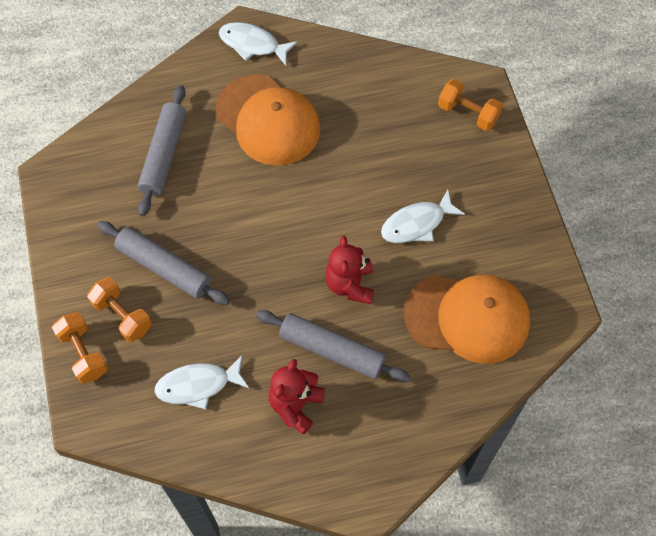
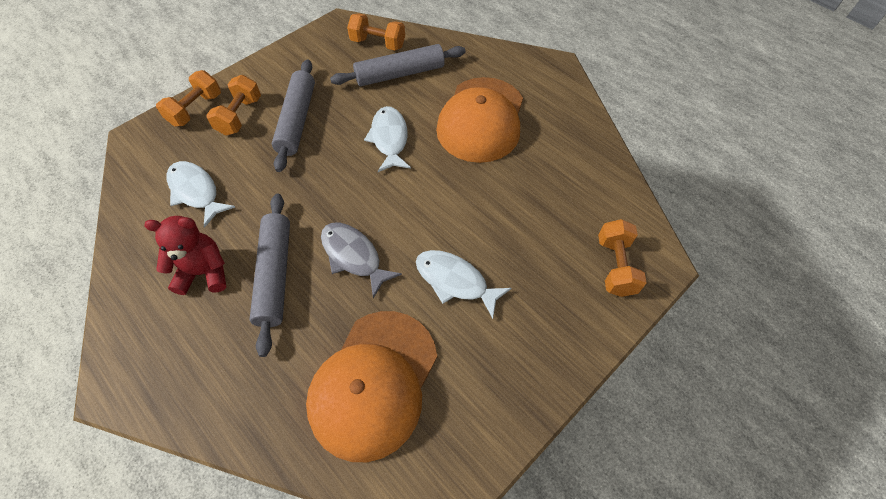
camera: 60 degrees right, 5 degrees down
(106, 154) = (378, 43): none -> orange dumbbell
(252, 44) = (545, 77): white fish -> white fish (389, 139)
(350, 284) = (353, 256): red teddy bear -> grey fish
(467, 318) = (373, 383): orange cap -> orange cap turned 45 degrees clockwise

